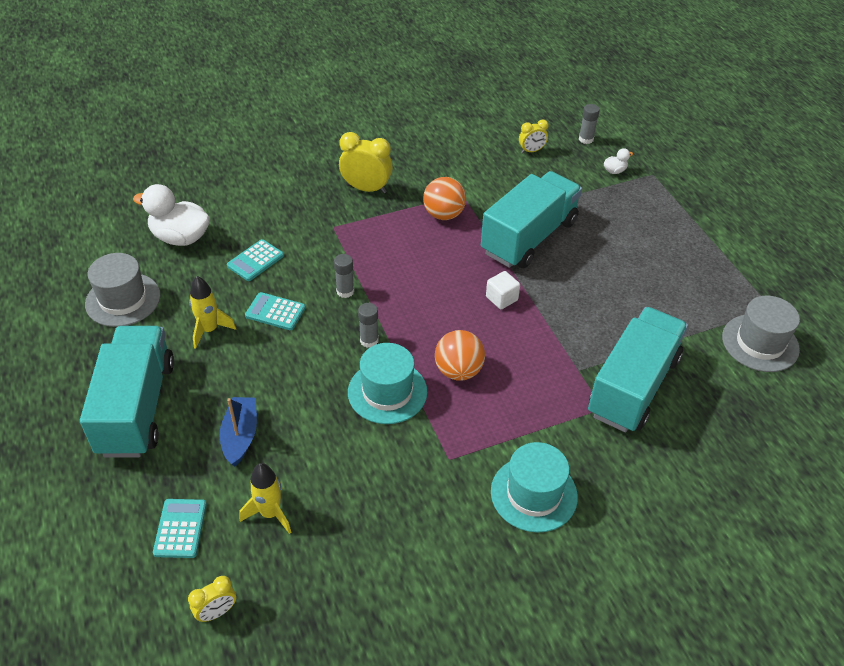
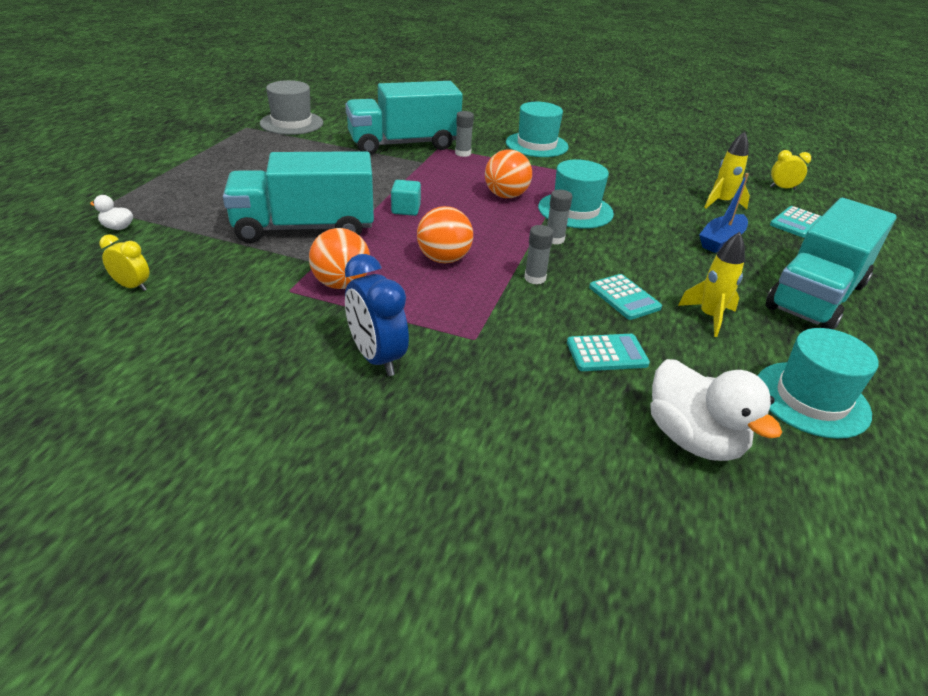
camera: 140 degrees left, 10 degrees down
(123, 299) = (811, 399): grey hat -> turquoise hat
(366, 189) = (376, 358): yellow clock -> blue clock
(416, 269) = (444, 259): none -> orange ball
(501, 298) = (406, 209): white cube -> turquoise cube
(586, 139) = (59, 264): grey glue stick -> grey glue stick (463, 153)

